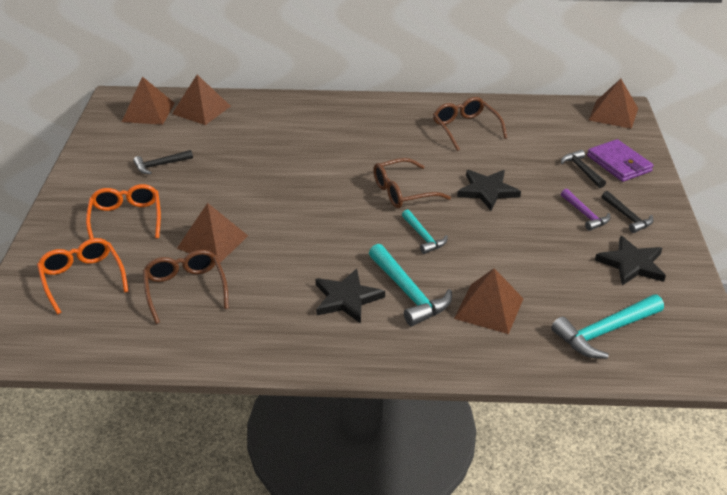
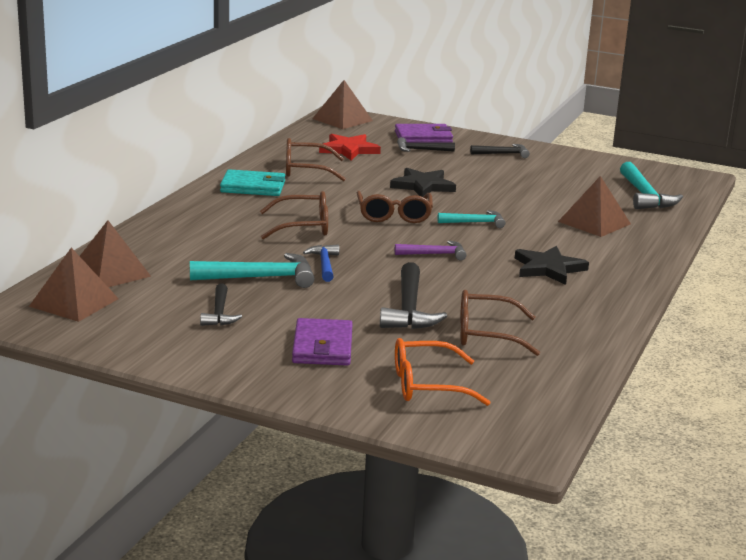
camera: 70 degrees left, 15 degrees down
(126, 219) = (322, 347): orange glasses -> purple wallet
(212, 242) = (409, 309): brown pyramid -> black hammer
(273, 184) = (324, 264): none -> blue hammer
(341, 158) = (303, 226): none -> brown glasses
(404, 117) = (253, 187): none -> turquoise wallet
(408, 293) = (555, 244): turquoise hammer -> turquoise hammer (260, 278)
(537, 135) = (349, 150): none -> red star
(585, 214) = (488, 165): purple hammer -> purple hammer (434, 254)
(632, 264) = (566, 168): black star -> none

